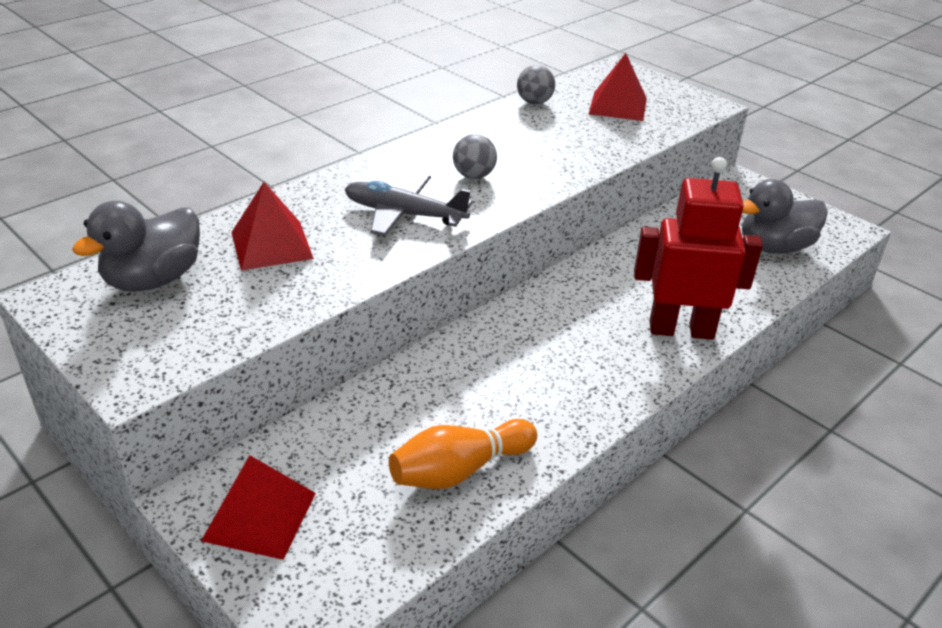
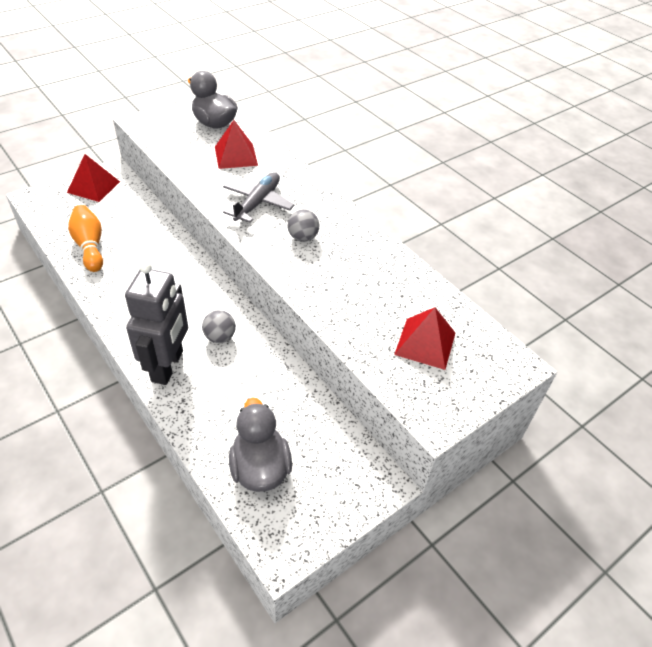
camera: 95 degrees right, 10 degrees up
(534, 102) = (428, 288): grey ball -> grey ball (220, 337)
(681, 330) = (168, 366): red robot -> grey robot

